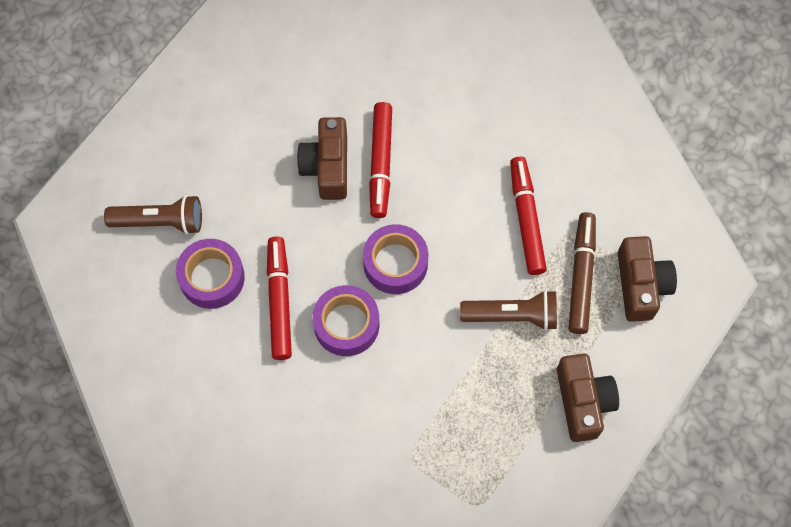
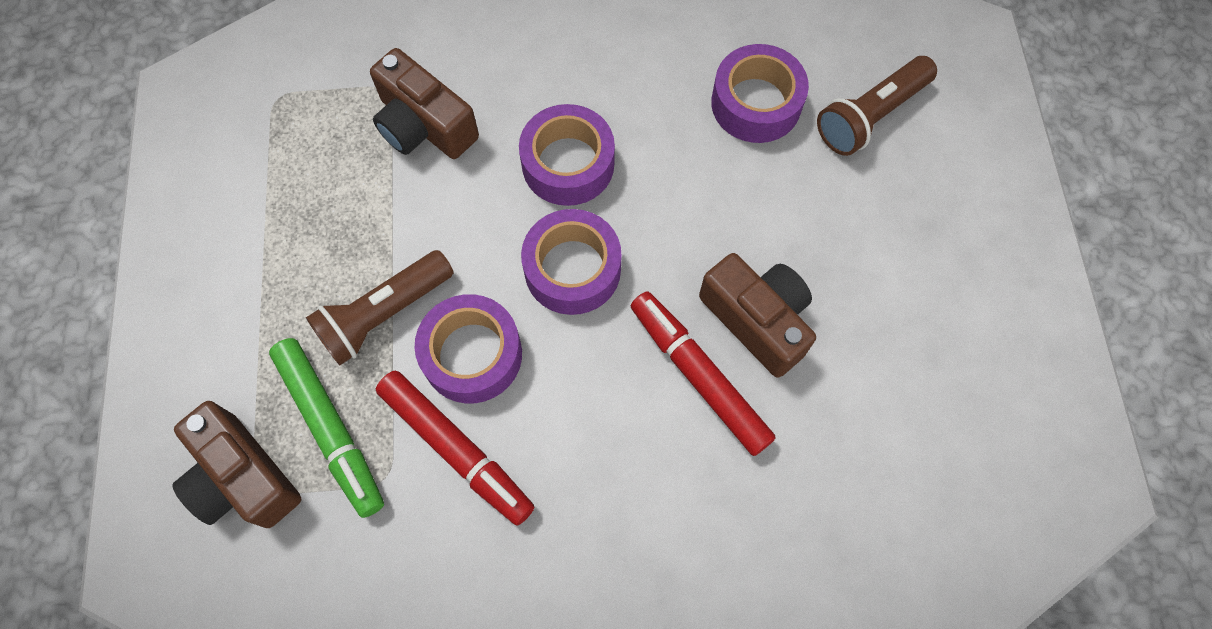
camera: 140 degrees right, 0 degrees up
(279, 301) = (662, 133): red marker -> none
(483, 259) = (472, 355): none -> purple tape
(581, 276) = (331, 428): brown marker -> green marker
(583, 401) = (228, 280): brown camera -> brown camera (424, 125)

